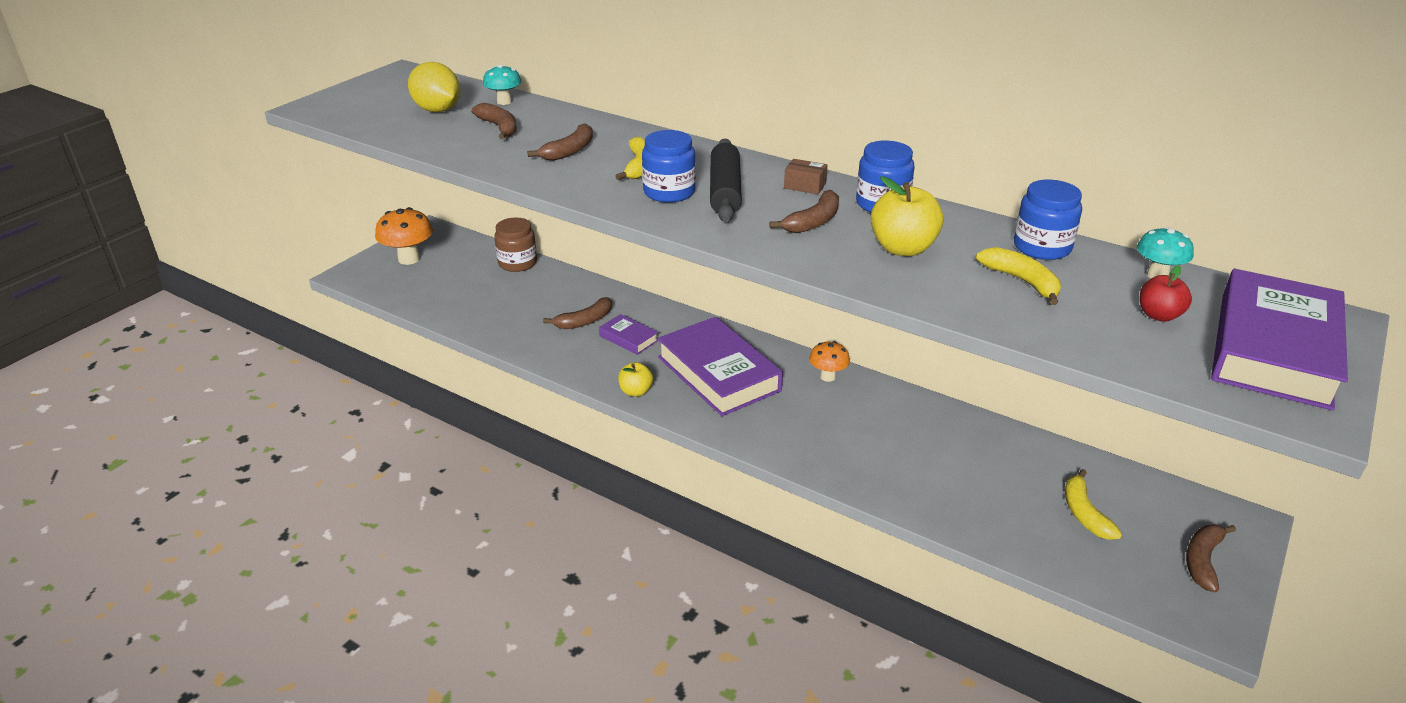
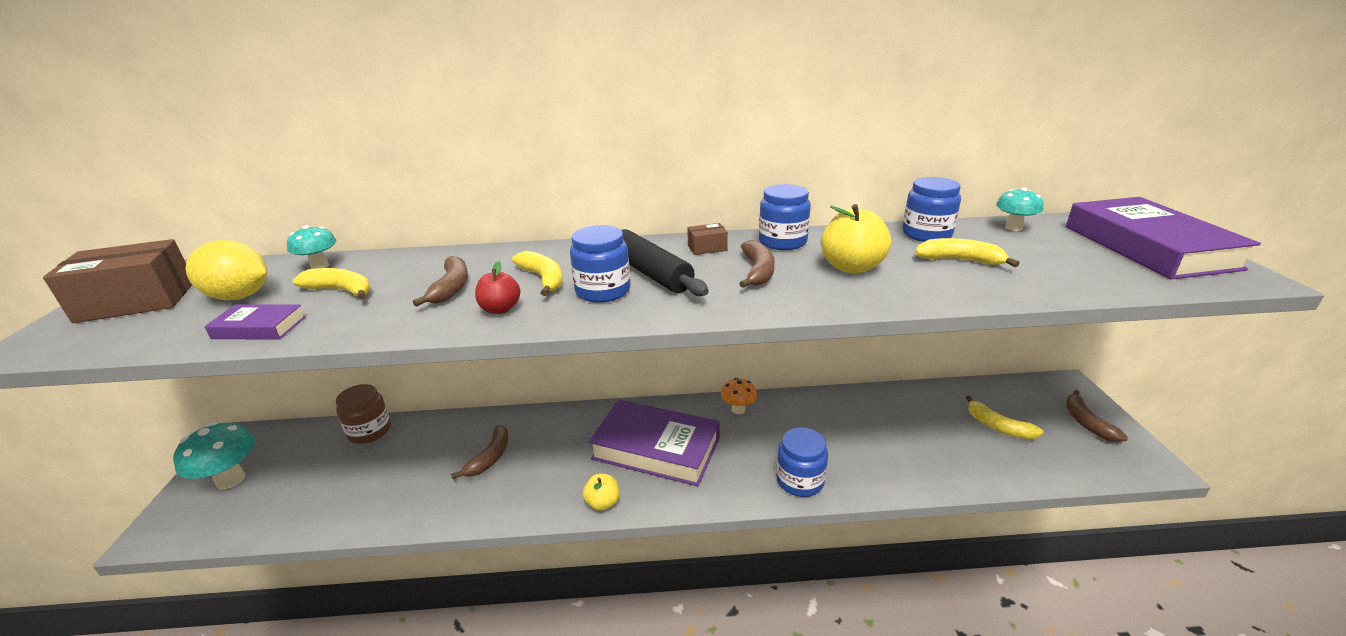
camera: 35 degrees left, 5 degrees down
(381, 93) = (137, 301): none -> brown box
(409, 259) = (230, 480): orange mushroom -> turquoise mushroom
(499, 127) = (341, 290): brown banana -> yellow banana
(628, 338) = (547, 454): purple book -> purple book (259, 328)
(813, 454) = (800, 481): none -> blue jar
(1159, 315) = (1064, 251): red apple -> red apple (500, 309)

